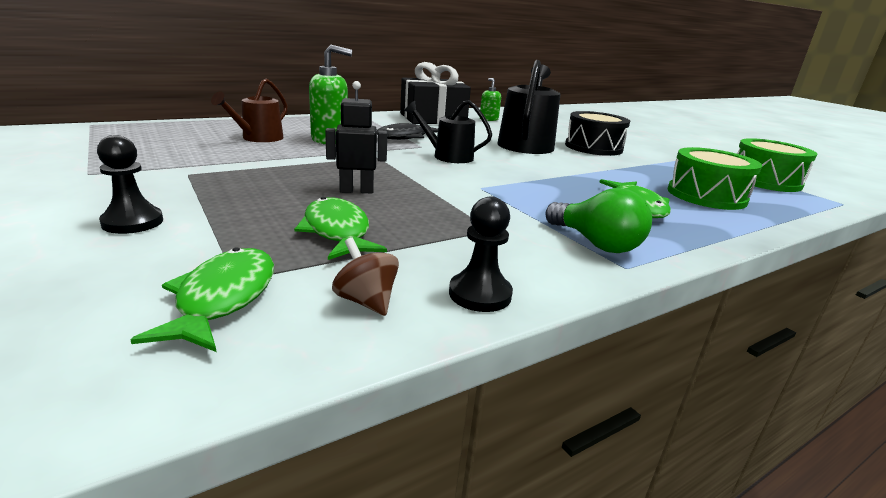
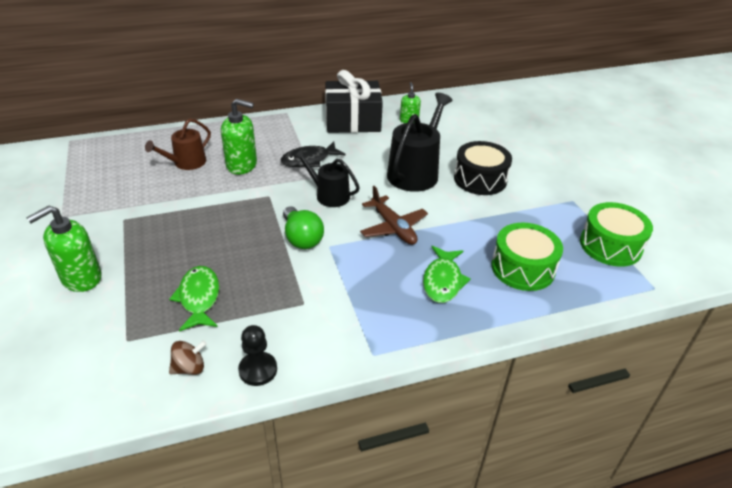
camera: 15 degrees right, 15 degrees up
(132, 222) = (81, 278): black pawn -> green soap dispenser
(223, 298) = (115, 356): green fish -> none
(356, 191) = (232, 247): black robot -> none
(366, 301) = (189, 368): brown spinning top -> brown spinning top turned 90 degrees clockwise
(540, 174) = (393, 227): none -> brown plane
(596, 243) = (371, 326): green light bulb -> green light bulb (301, 238)

